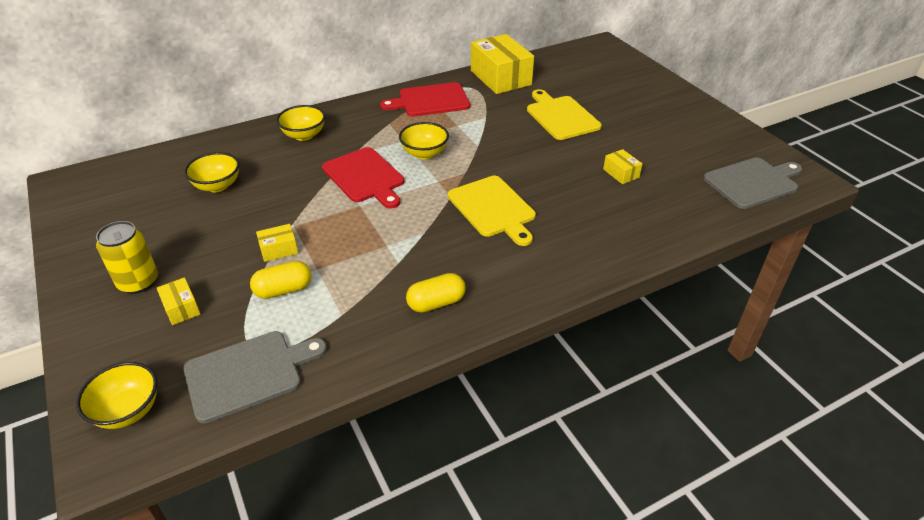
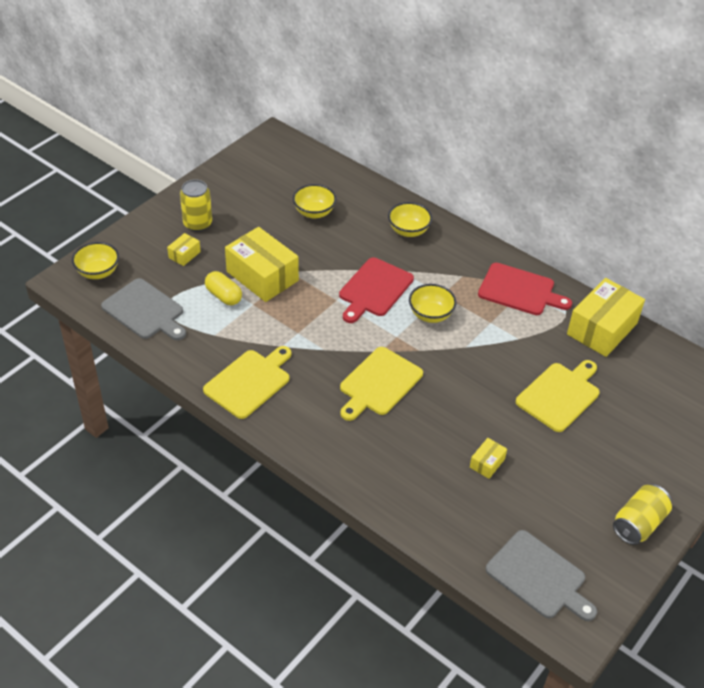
camera: 65 degrees right, 5 degrees up
(279, 249) = (262, 276): yellow box -> yellow box, size x2.22
(430, 100) = (519, 290): red cutting board -> red cutting board turned 150 degrees clockwise
(436, 303) = (249, 382): yellow capsule -> yellow cutting board
(707, 121) = (638, 523): none -> yellow can

